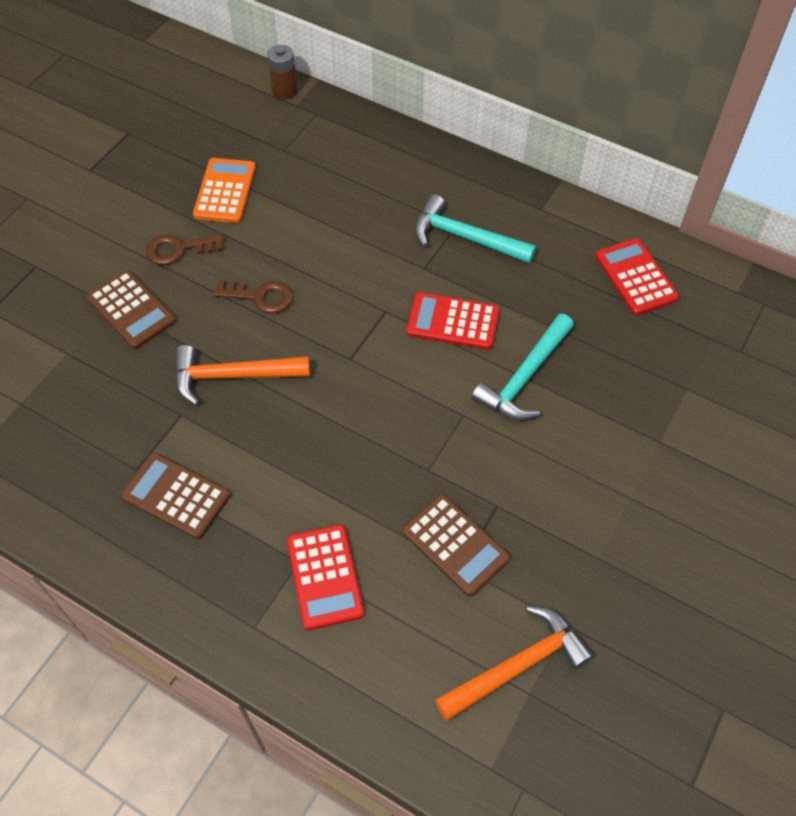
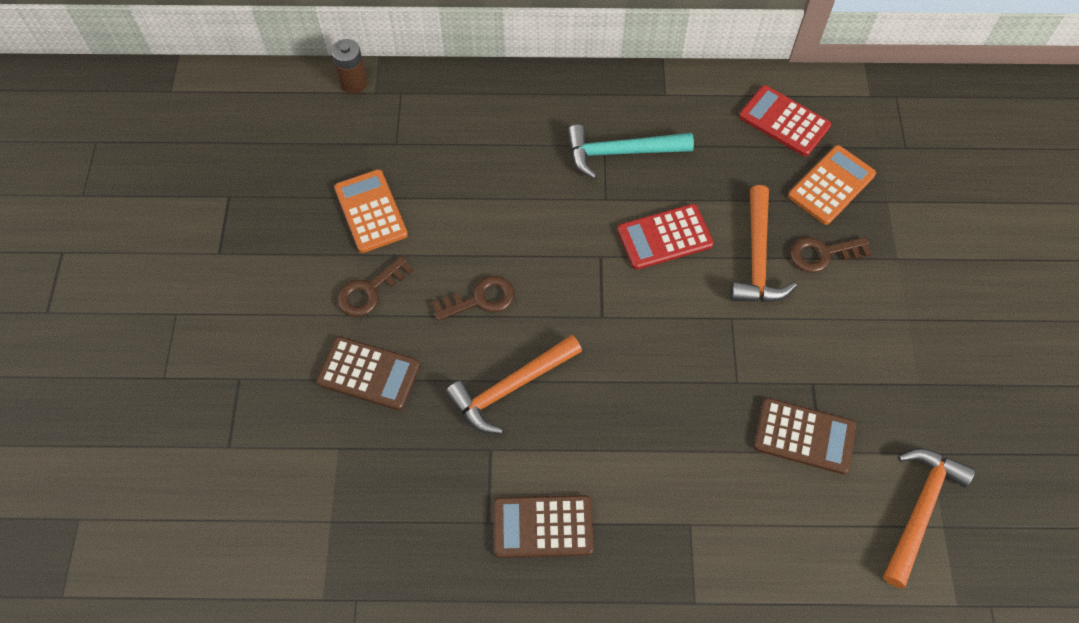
camera: 30 degrees left, 5 degrees up
(325, 577) = (721, 525): red calculator -> none
(525, 377) = (757, 257): turquoise hammer -> orange hammer
(588, 403) = (822, 254): none -> brown key
(641, 350) = (831, 185): none -> orange calculator

